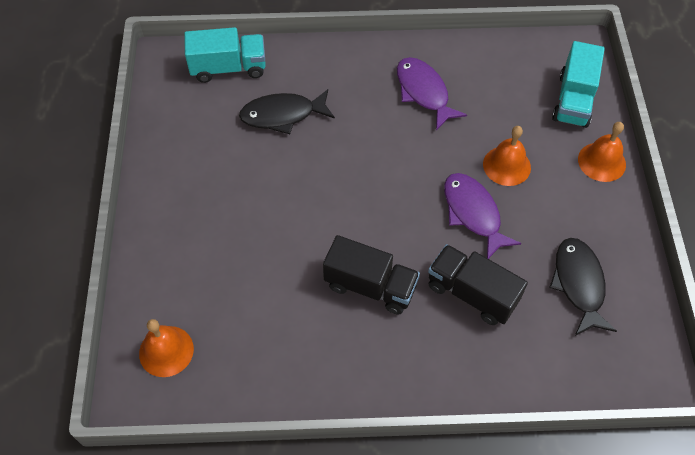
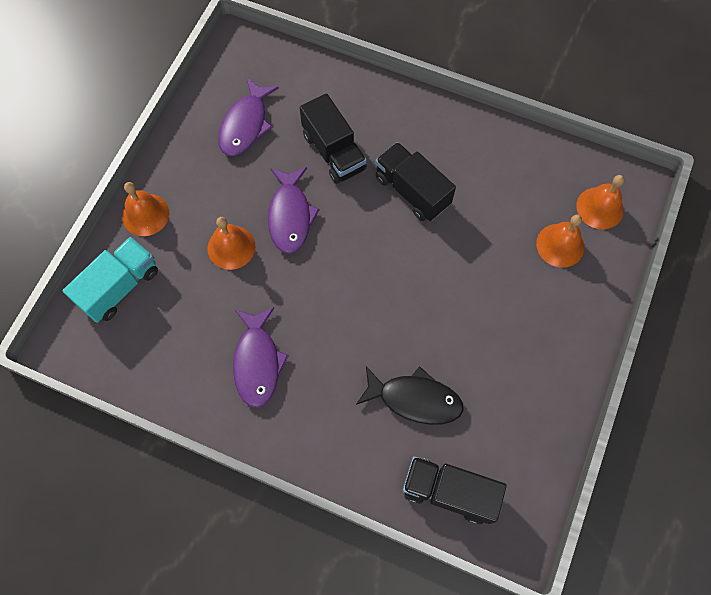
camera: 155 degrees left, 10 degrees up
(198, 293) = (560, 245): none -> orange bell
(228, 68) = (449, 492): turquoise truck -> black truck
(579, 284) = (245, 125): black fish -> purple fish

